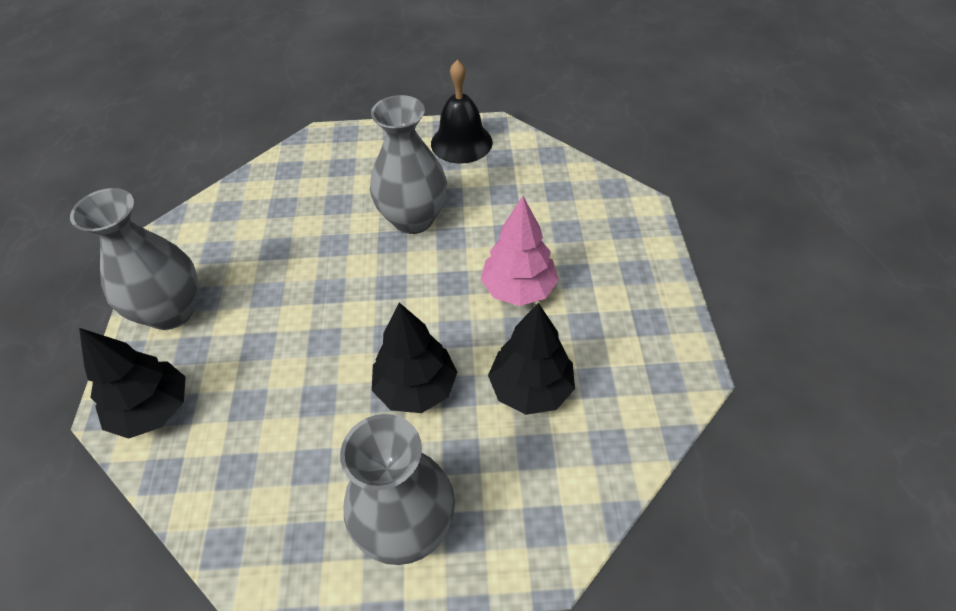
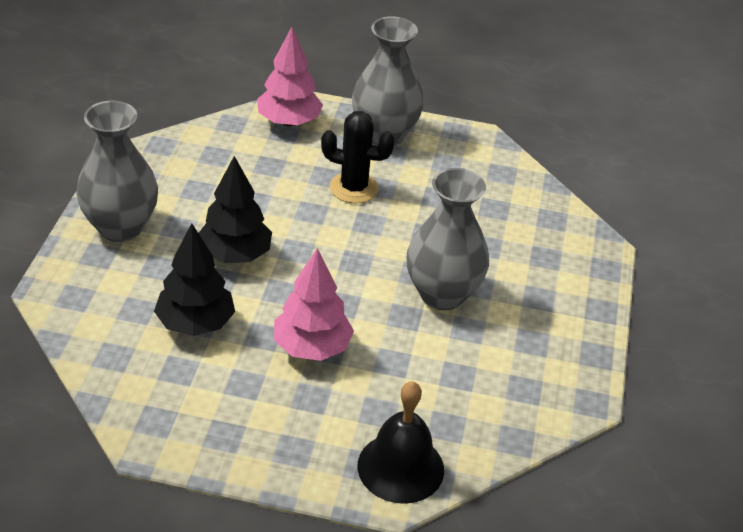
camera: 100 degrees right, 10 degrees down
(153, 410) = (289, 121): black tree -> pink tree
(275, 315) = (354, 188): none -> black cactus
(461, 142) = (561, 361): black bell -> black bell (400, 467)

